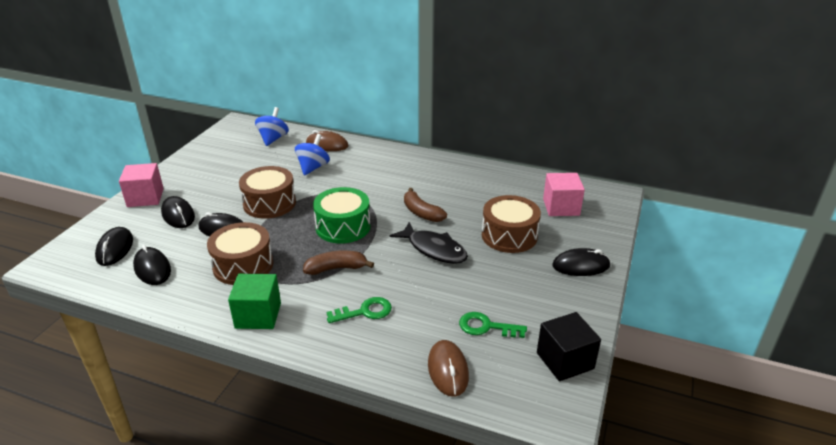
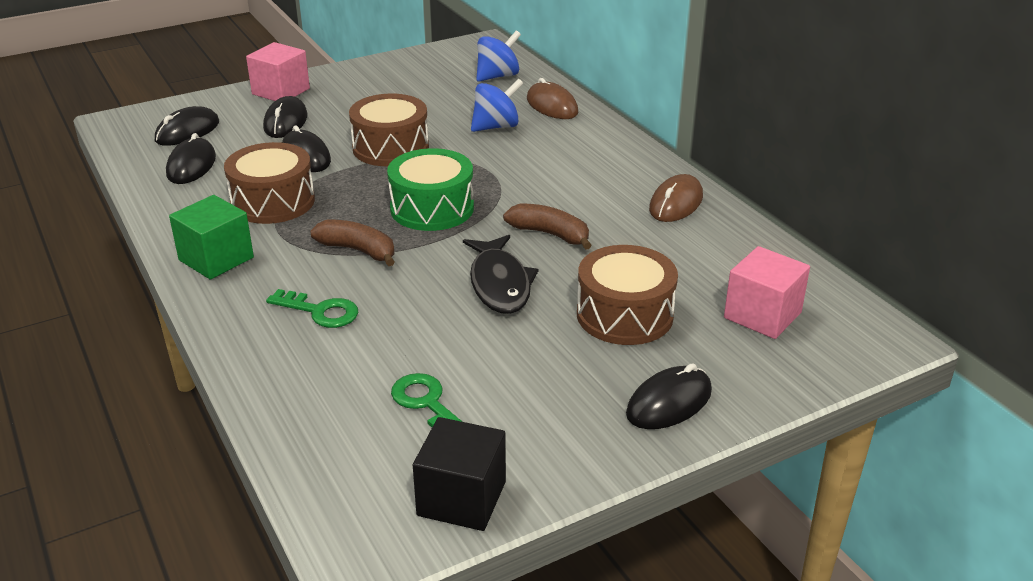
camera: 40 degrees right, 0 degrees up
(421, 213) = (550, 234): brown banana -> brown banana turned 120 degrees clockwise
(448, 370) = (313, 423): brown mouse -> brown mouse (676, 203)
(581, 266) = (669, 403): black mouse -> black mouse turned 75 degrees counterclockwise

